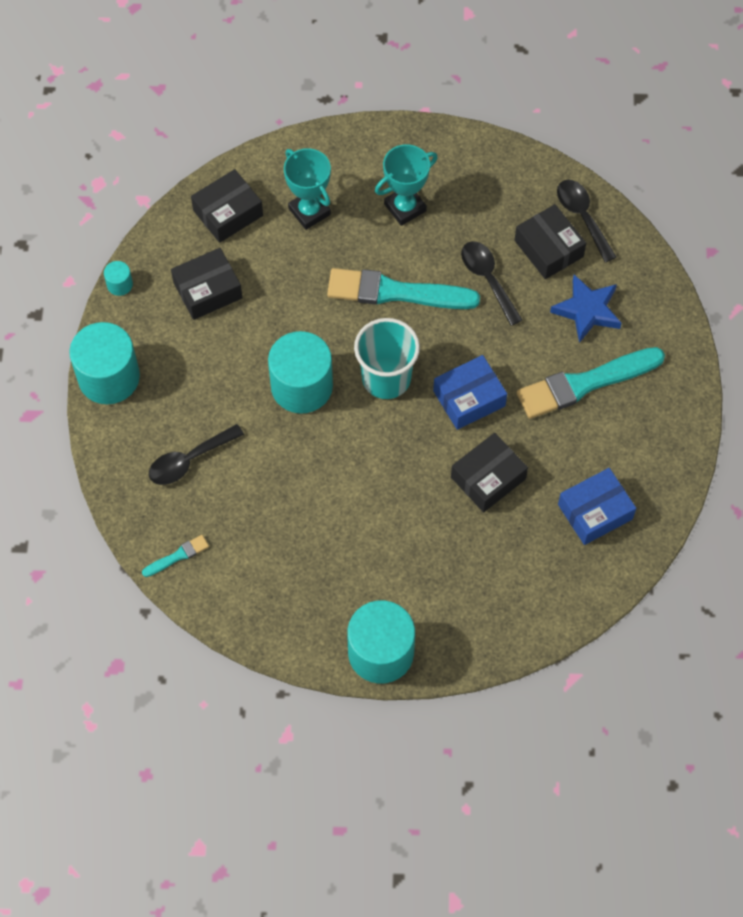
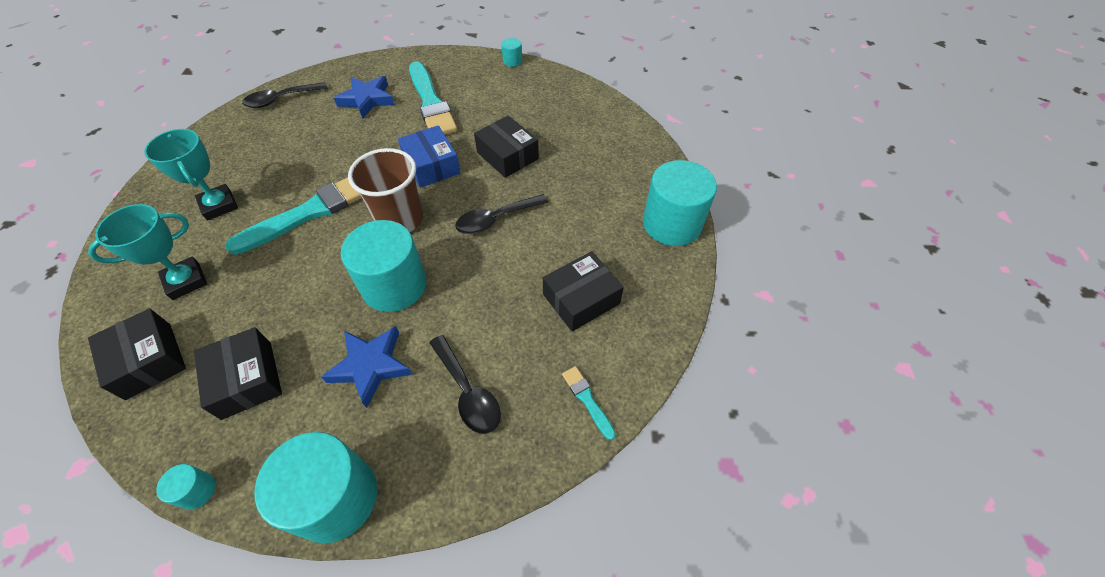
camera: 90 degrees left, 10 degrees down
(216, 381) = (370, 366): none -> blue star
(386, 378) = (400, 219): turquoise cup -> brown cup
(395, 292) = (310, 212): turquoise brush -> turquoise brush turned 135 degrees counterclockwise
(487, 279) = (318, 152): black spoon -> black spoon (495, 219)
(548, 248) = (303, 118): black box -> black box (581, 299)
(595, 512) = (539, 101): blue box -> none
(684, 475) = (512, 61): none -> turquoise cylinder

